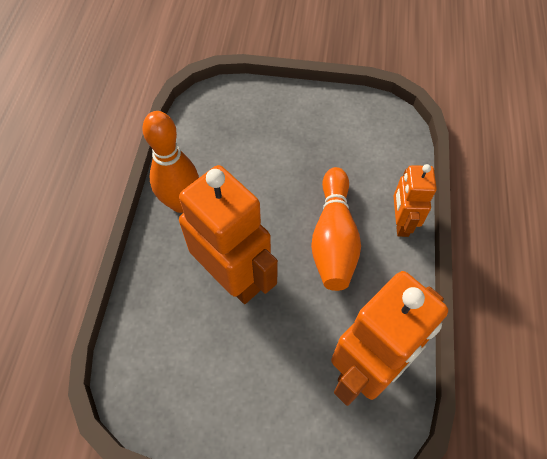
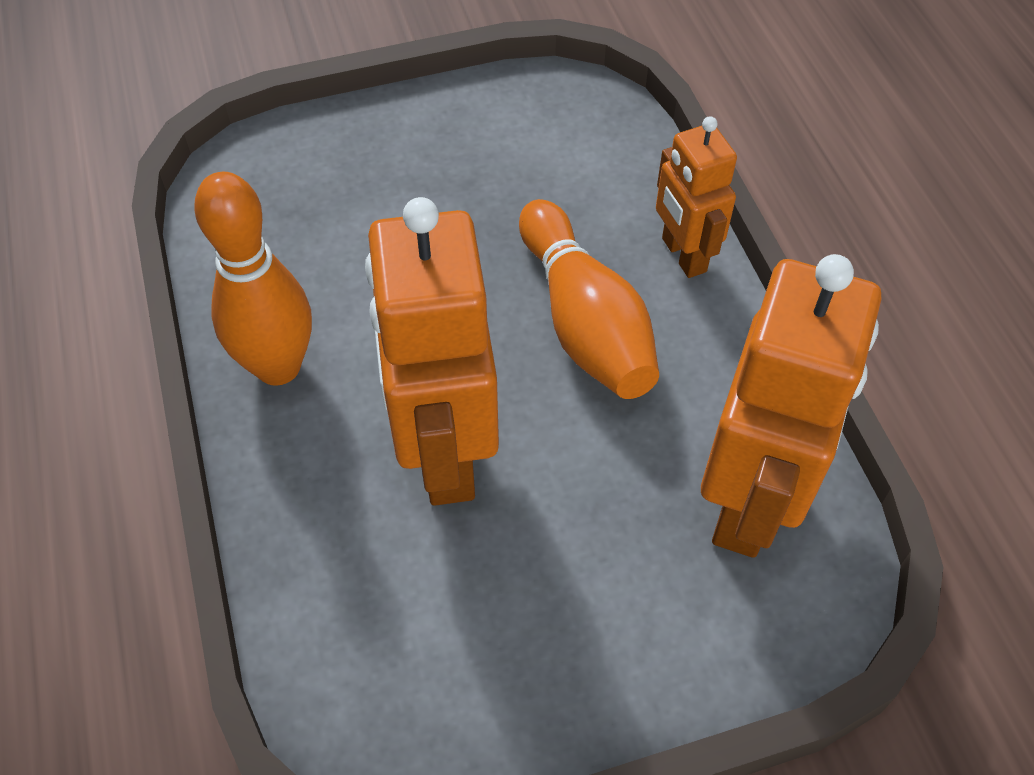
camera: 25 degrees left, 5 degrees down
(234, 277) = (444, 453): orange robot -> orange robot turned 120 degrees counterclockwise

